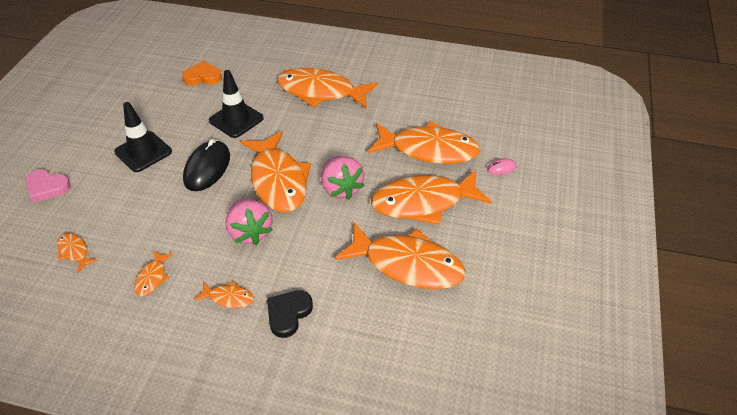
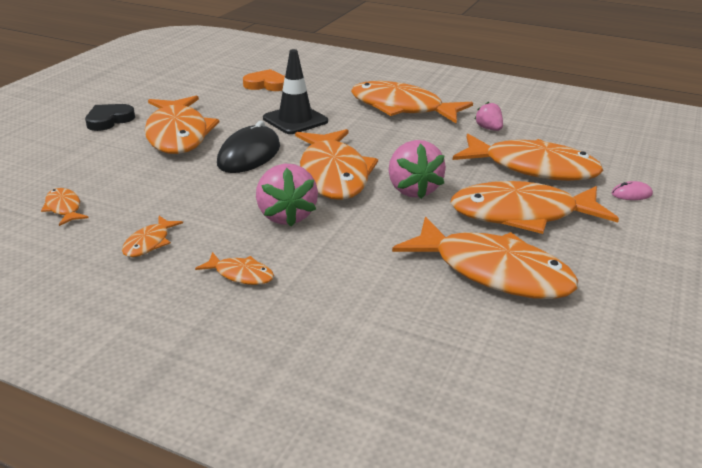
camera: 10 degrees right, 15 degrees down
(47, 187) = (57, 151): pink heart -> none
(143, 152) = (178, 134): black traffic cone -> orange fish
(288, 314) = (317, 301): black heart -> black heart (109, 120)
(392, 108) = (488, 129): none -> pink strawberry

